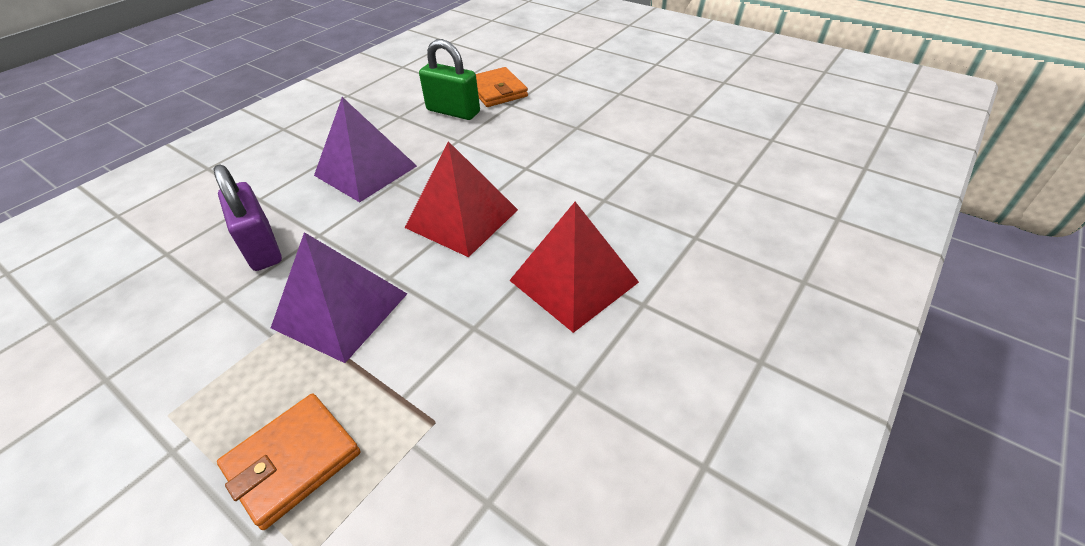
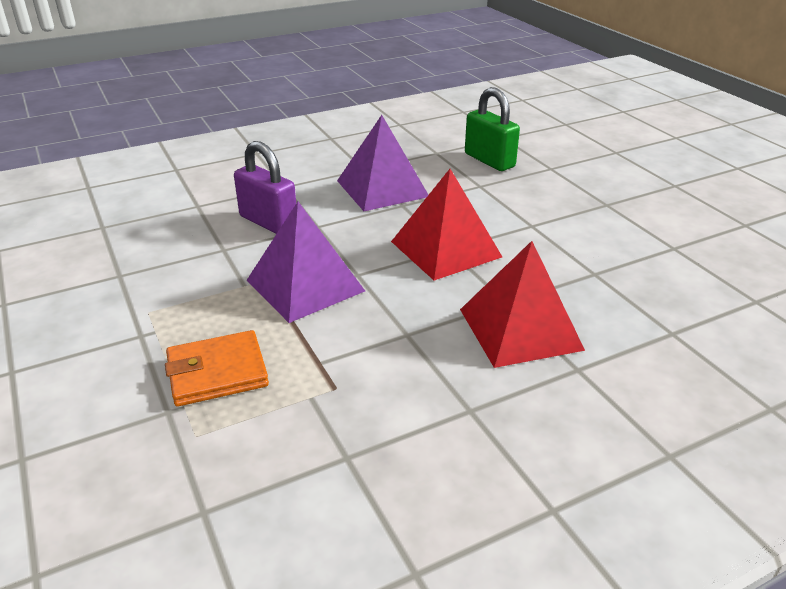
camera: 25 degrees right, 10 degrees down
(262, 247) = (268, 222): purple padlock -> purple padlock turned 45 degrees counterclockwise
(497, 91) = (543, 153): orange wallet -> none

